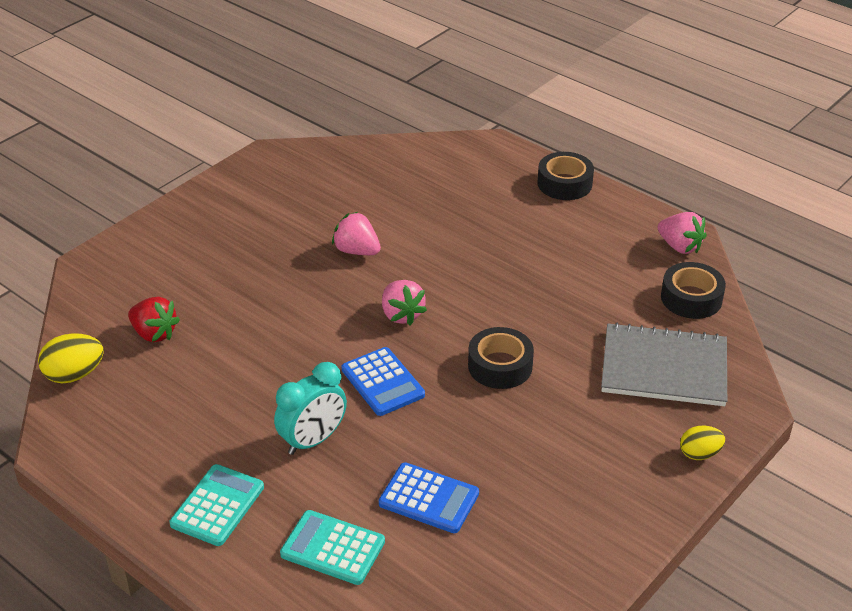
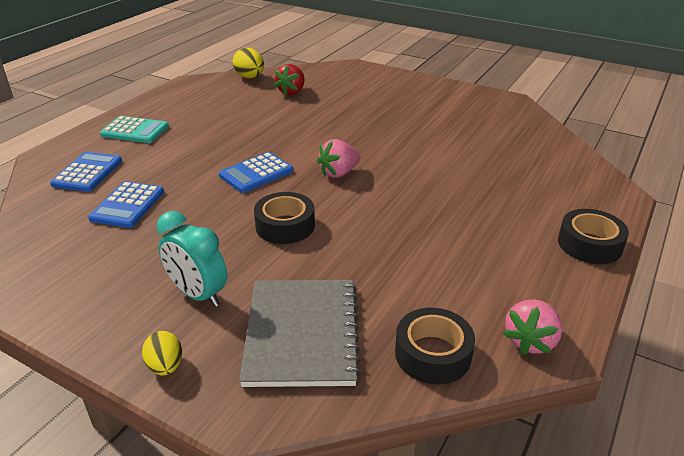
camera: 80 degrees right, 5 degrees down
(313, 440) = (192, 154): turquoise clock -> turquoise clock (198, 294)
(333, 548) = (87, 173): turquoise calculator -> blue calculator
(357, 251) = (411, 146): pink strawberry -> none

